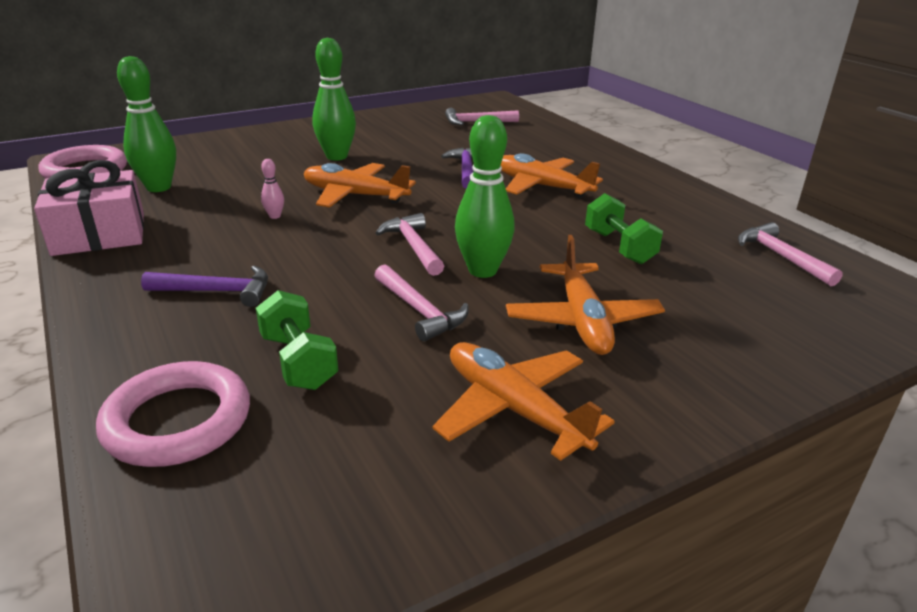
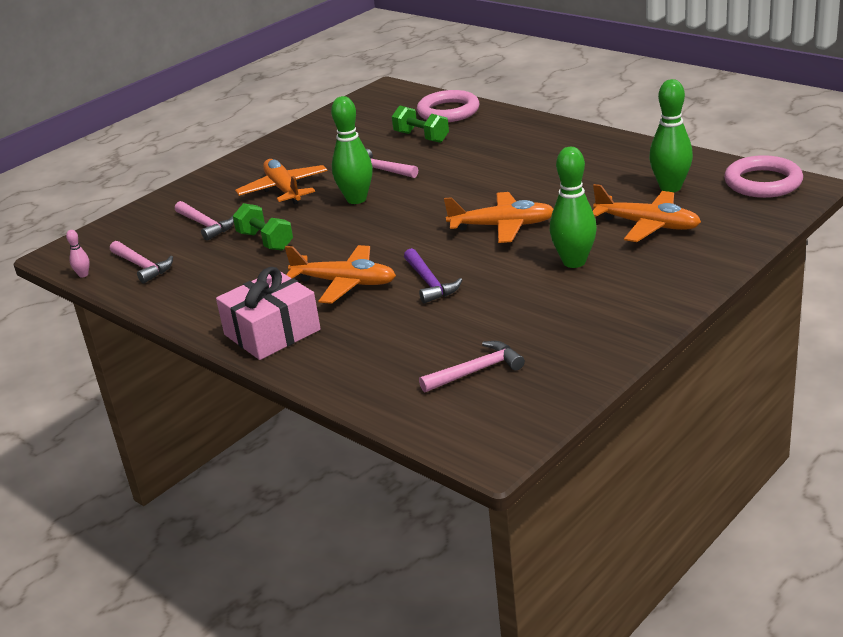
camera: 165 degrees right, 0 degrees up
(99, 234) = (636, 151): pink gift -> pink gift (272, 332)
(217, 291) = (505, 147): purple hammer -> none
(275, 216) = (540, 193): pink bowling pin -> pink bowling pin (83, 275)
(413, 246) = (415, 201): pink hammer -> pink hammer (205, 225)
(513, 409) = (308, 149): orange plane -> orange plane (648, 225)

